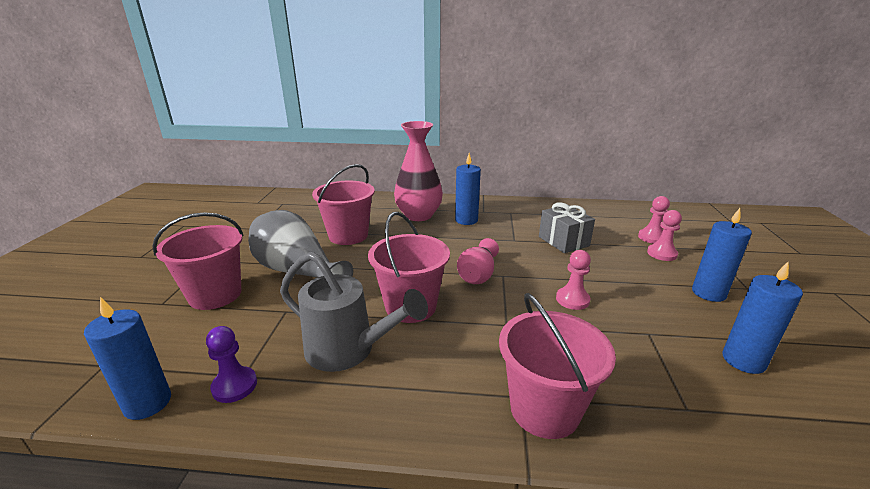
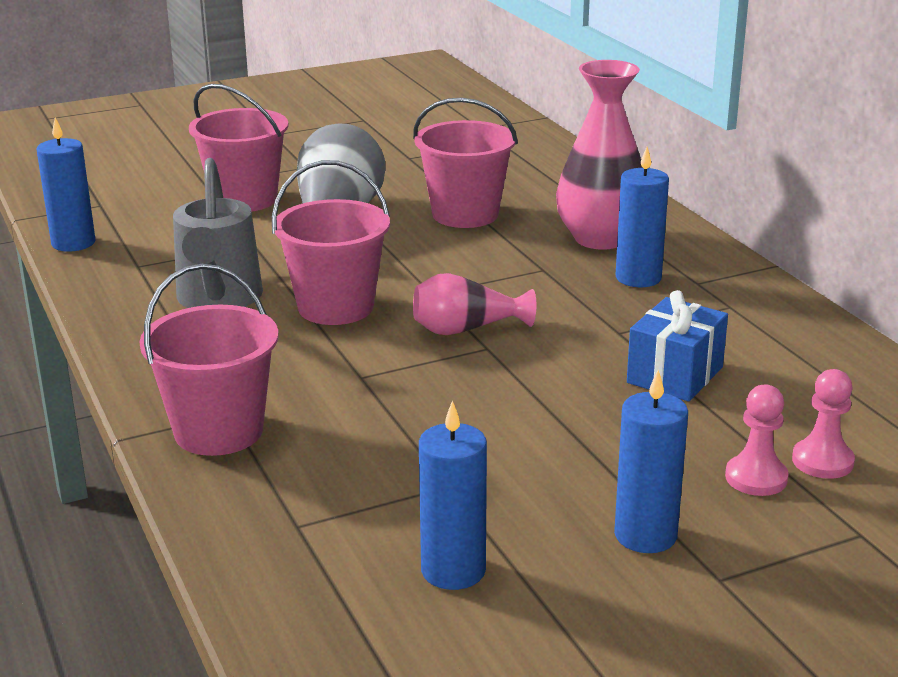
camera: 60 degrees right, 0 degrees up
(234, 386) = (121, 267): purple pawn -> none
(563, 241) = (675, 375): grey gift -> blue gift
(572, 300) = (478, 413): pink pawn -> none

